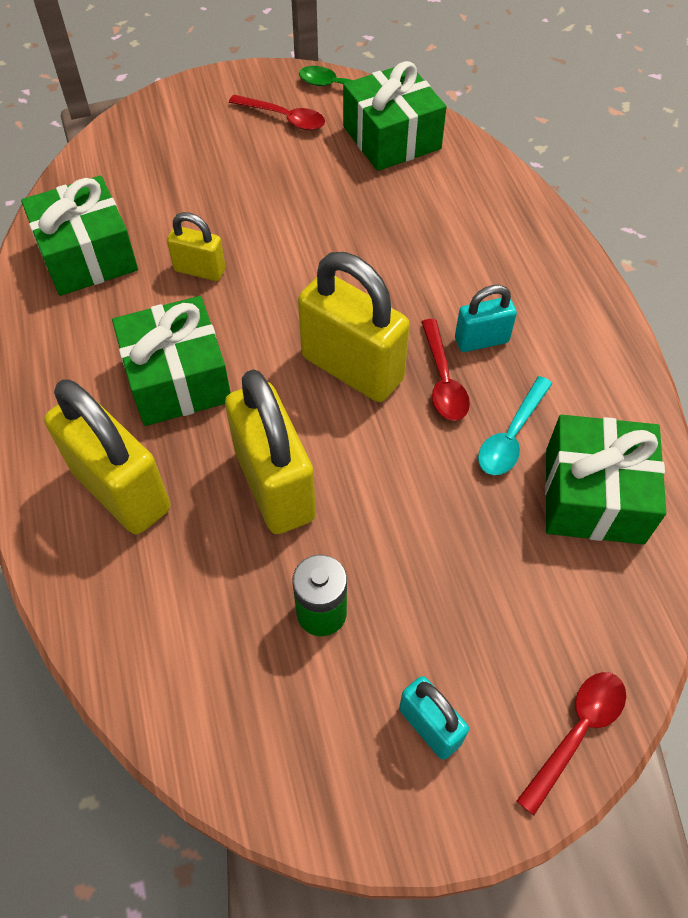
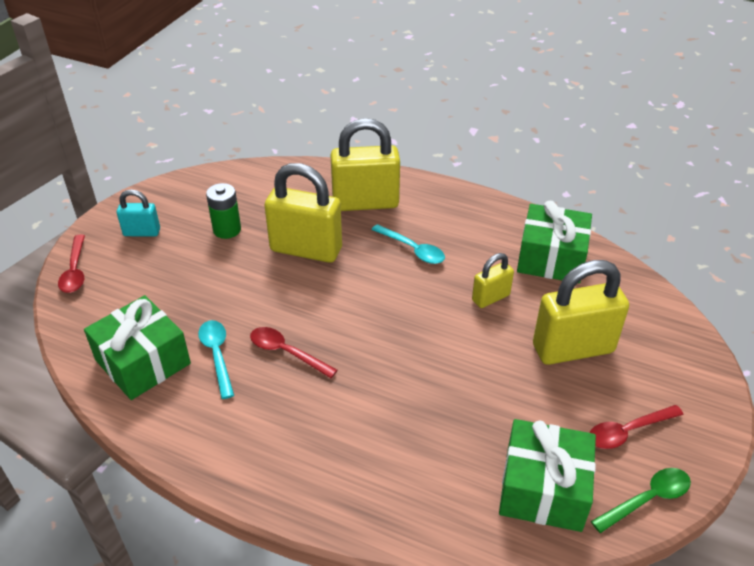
camera: 130 degrees right, 15 degrees down
(177, 379) = (413, 249): green gift -> turquoise spoon
(352, 368) = (341, 319): yellow padlock -> yellow padlock (573, 349)
(481, 340) = (291, 392): turquoise padlock -> none

